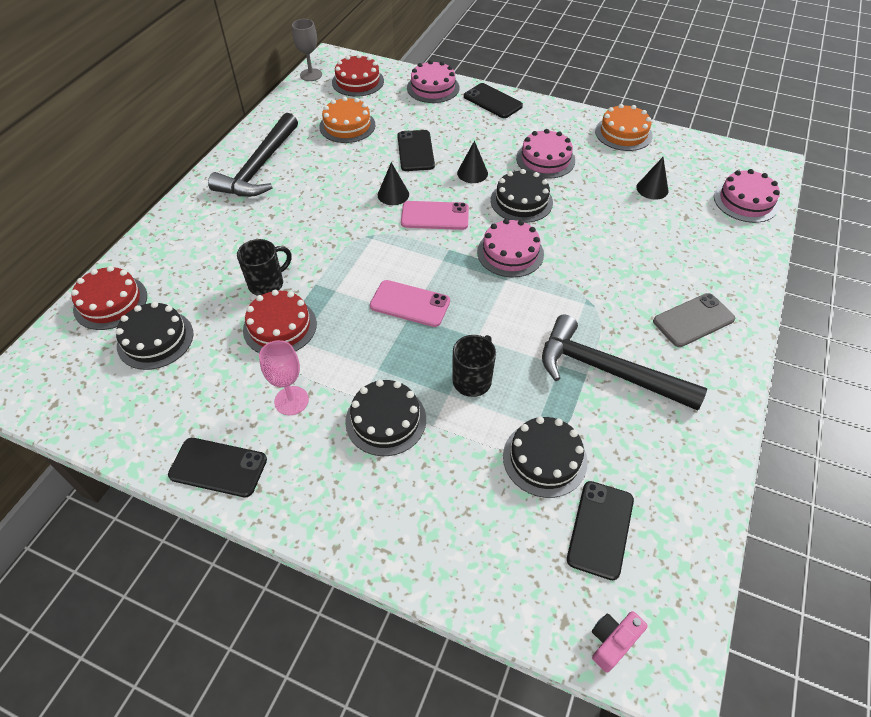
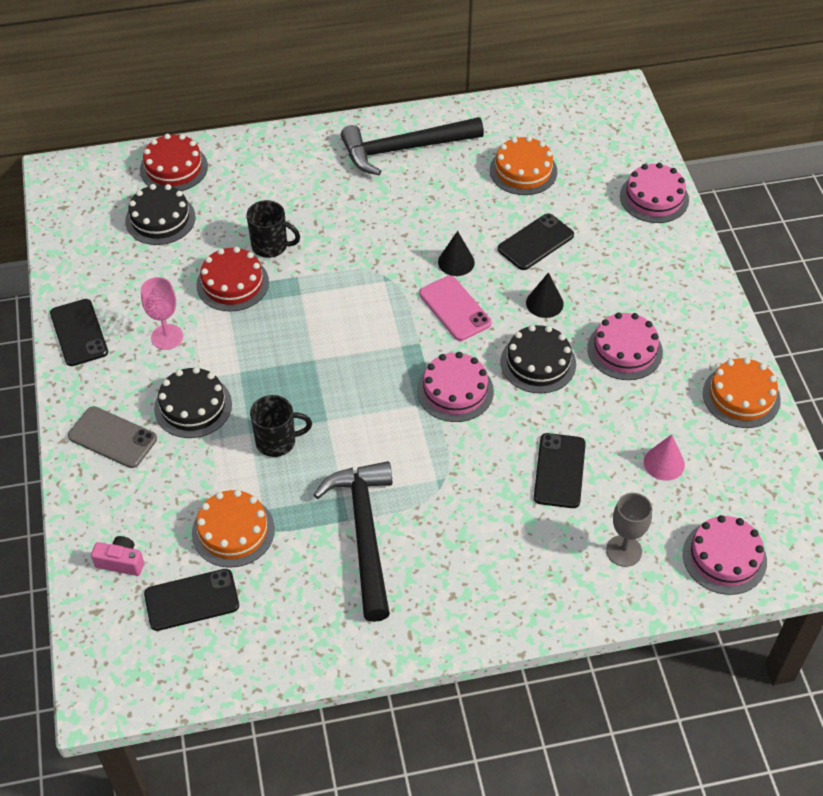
camera: 55 degrees right, 0 degrees up
(311, 75) = (575, 96): grey goblet -> grey goblet (624, 551)
(358, 81) = (602, 135): red cake -> none
(410, 304) = (328, 352): pink phone -> none
(492, 101) = (682, 257): black phone -> black phone (559, 471)
(544, 458) = (233, 531): black cake -> orange cake
(612, 642) = (99, 649): pink camera -> pink camera (121, 562)
(652, 189) = (664, 463): black cone -> pink cone
(693, 320) = (487, 577): grey phone -> grey phone (112, 437)

